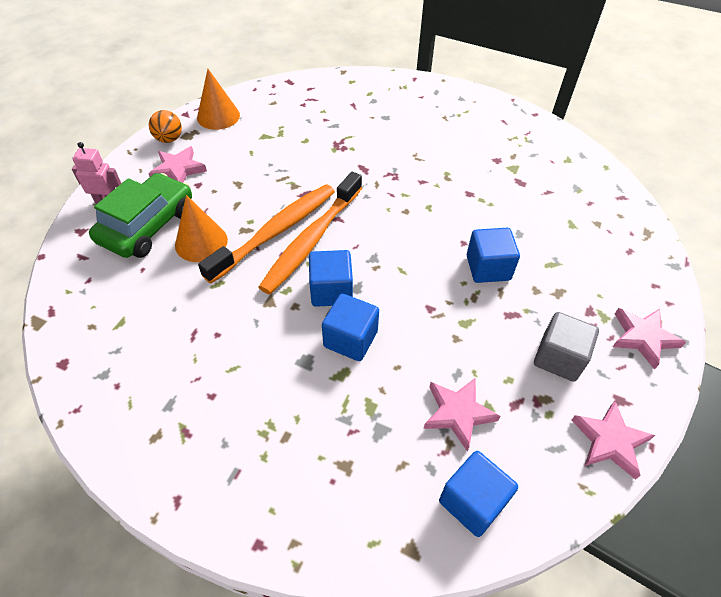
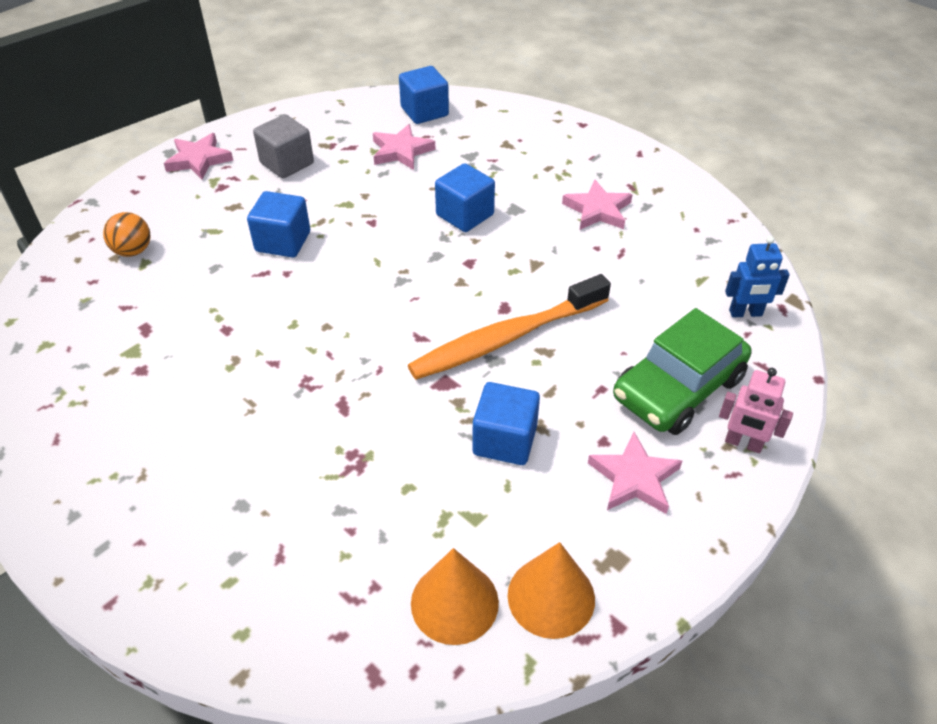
camera: 160 degrees left, 5 degrees down
(85, 298) = (745, 313): none -> blue robot
(169, 139) = (650, 556): orange ball -> orange ball (133, 251)
(201, 242) = (605, 347): orange cone -> orange cone (454, 602)
(312, 239) = (463, 317): orange toothbrush -> none
(331, 291) = (465, 258): blue cube -> blue cube (505, 440)
(610, 441) = (299, 116): pink star -> pink star (597, 210)

